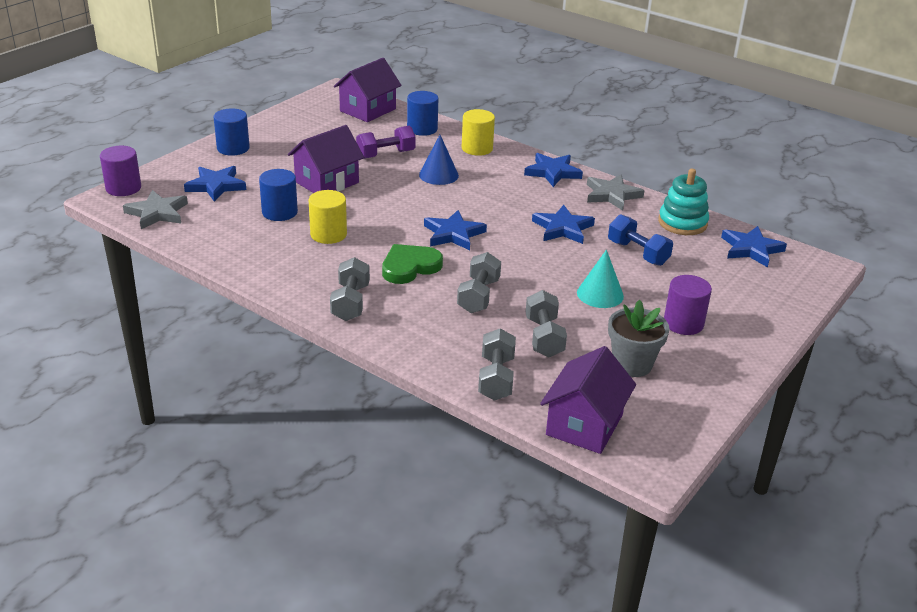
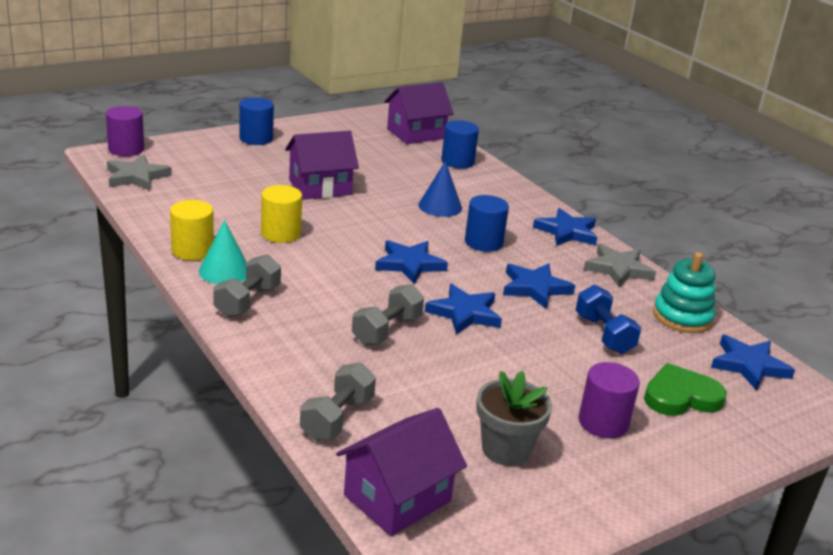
camera: 20 degrees right, 5 degrees down
(216, 186) = (211, 166): blue star -> blue star (464, 313)
(279, 212) = (250, 203): blue cylinder -> blue cylinder (483, 242)
(386, 154) = (400, 176): purple dumbbell -> none
(410, 267) = (337, 284): green heart -> green heart (681, 396)
(477, 148) = (501, 191): yellow cylinder -> yellow cylinder (192, 250)
(544, 337) = (425, 391): grey dumbbell -> none
(600, 294) = (526, 365): turquoise cone -> turquoise cone (224, 271)

